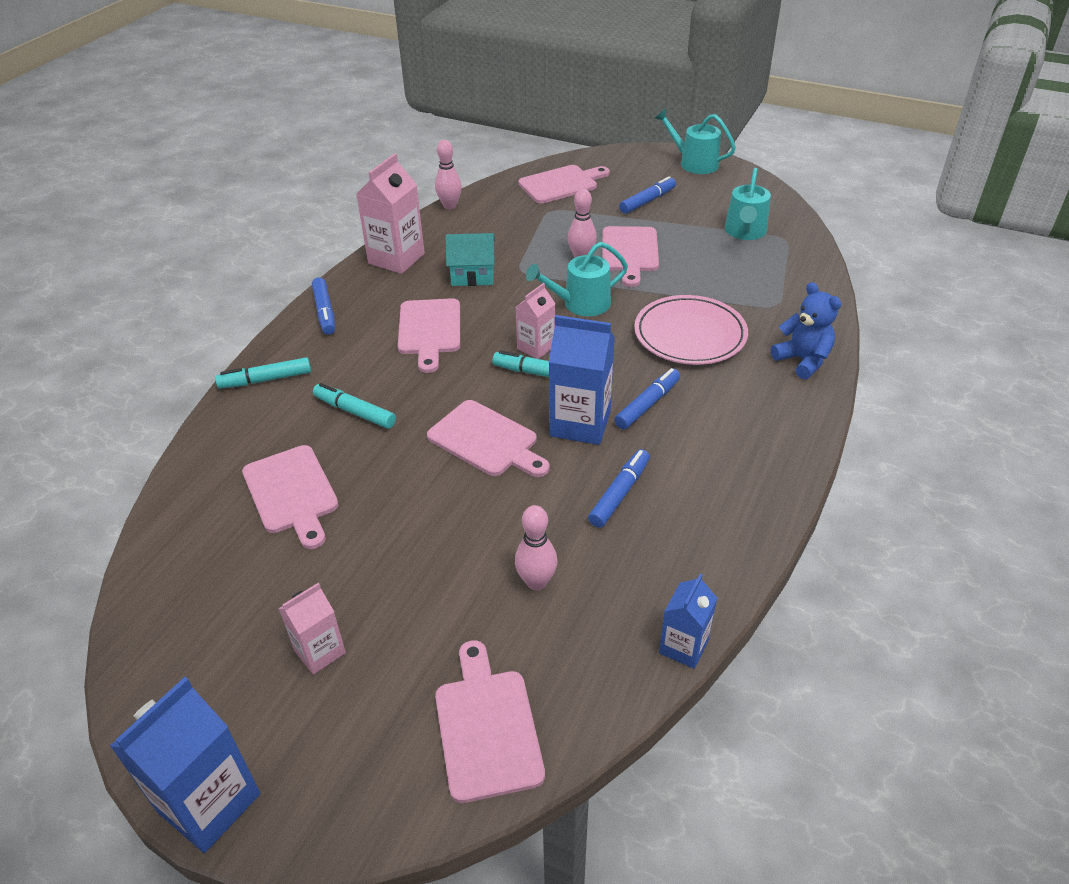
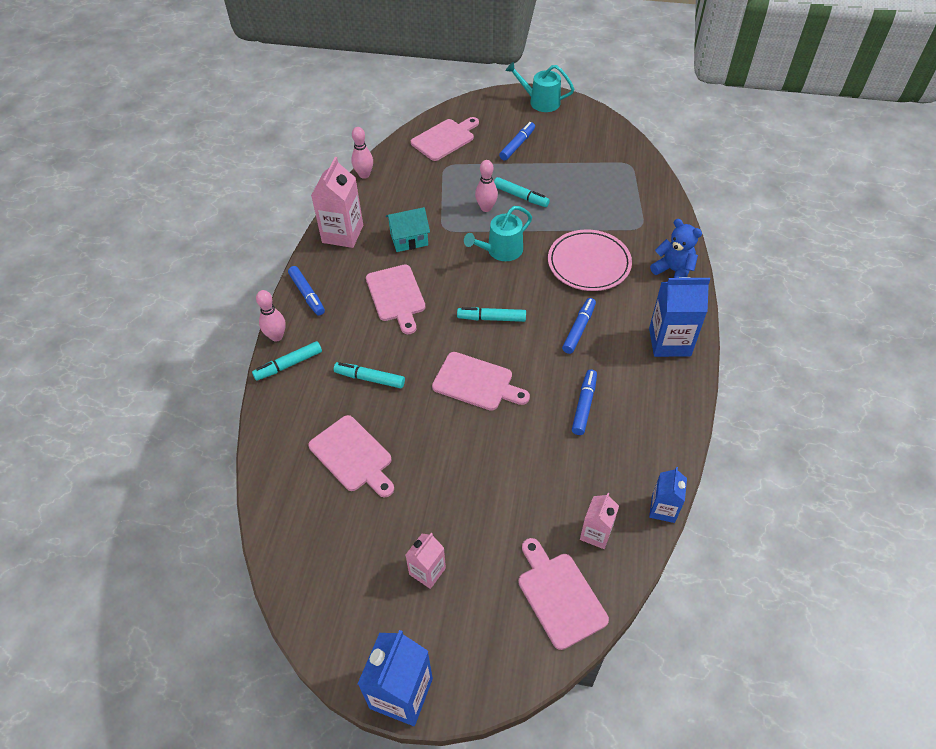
camera: 15 degrees left, 10 degrees up
(536, 347) = (482, 296): pink carton -> pink carton (596, 533)
(536, 582) = (552, 485): pink bowling pin -> pink bowling pin (276, 336)
(580, 424) = (537, 355): blue carton -> blue carton (669, 342)
(630, 252) = (520, 196): pink cutting board -> turquoise marker
(745, 232) = (599, 162): turquoise watering can -> none

